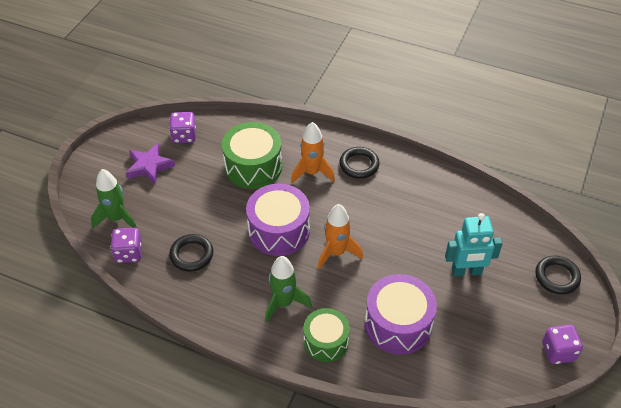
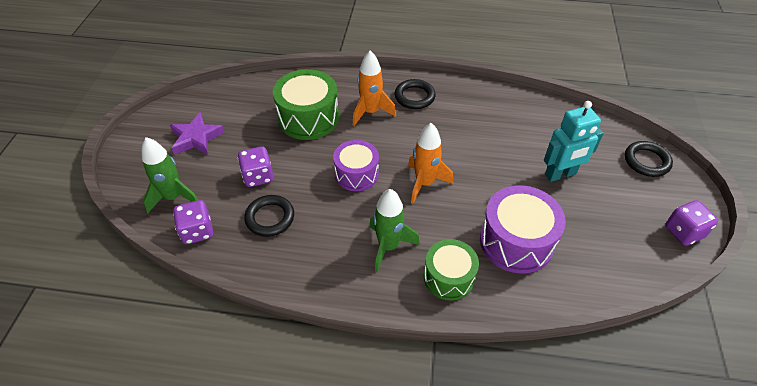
camera: 15 degrees left, 0 degrees up
(184, 136) = (226, 102): purple dice -> purple dice (258, 176)
(279, 230) = (356, 174): purple drum -> purple drum, size x0.66

